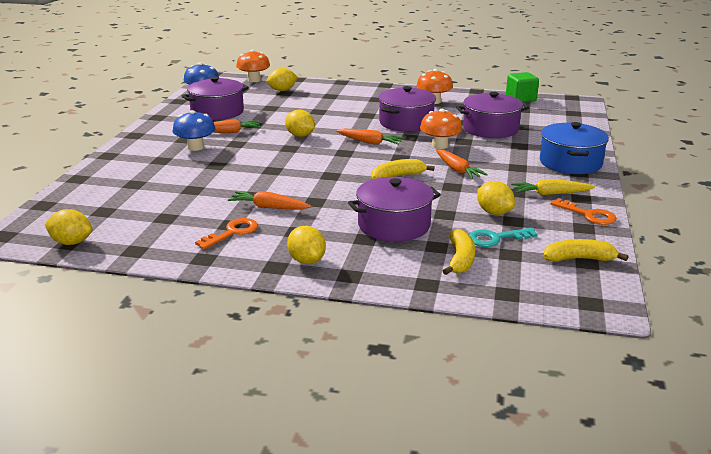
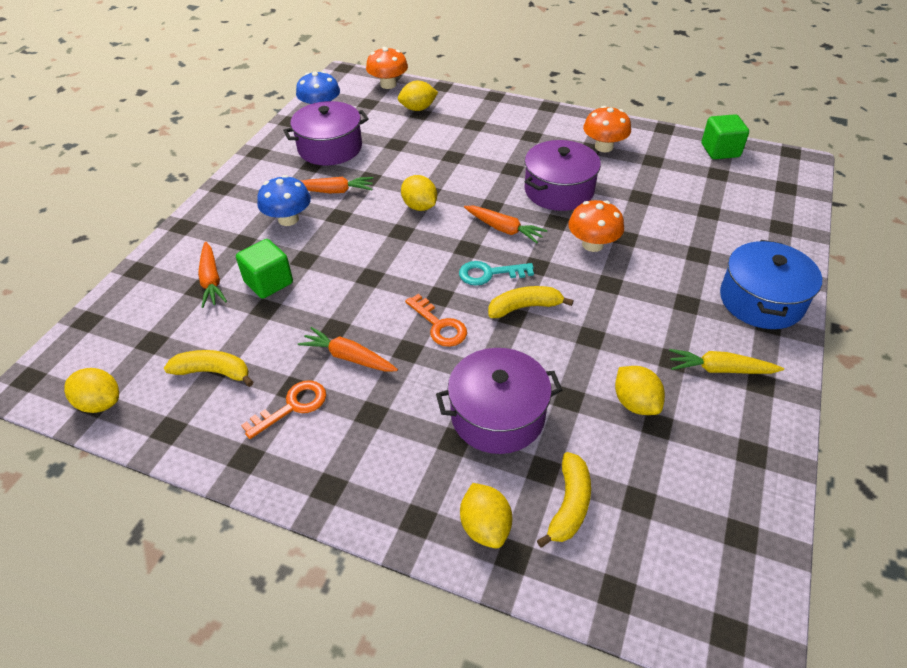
camera: 10 degrees right, 20 degrees up
(191, 177) = (268, 282): none -> green cube
(307, 260) = (370, 480): yellow lemon -> yellow lemon (485, 526)
(457, 170) = (605, 301): orange carrot -> orange carrot (211, 280)
(490, 129) = (667, 214): purple pot -> none
(496, 238) = (626, 463): turquoise key -> turquoise key (489, 273)
(579, 259) = (732, 526): yellow banana -> yellow banana (213, 372)
(588, 215) = (764, 424): orange key -> orange key (439, 325)

